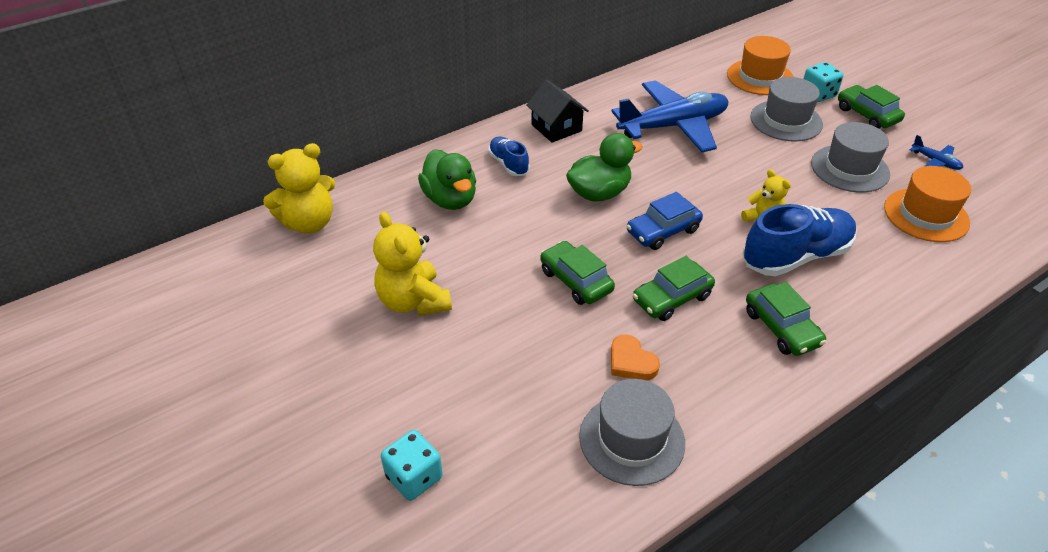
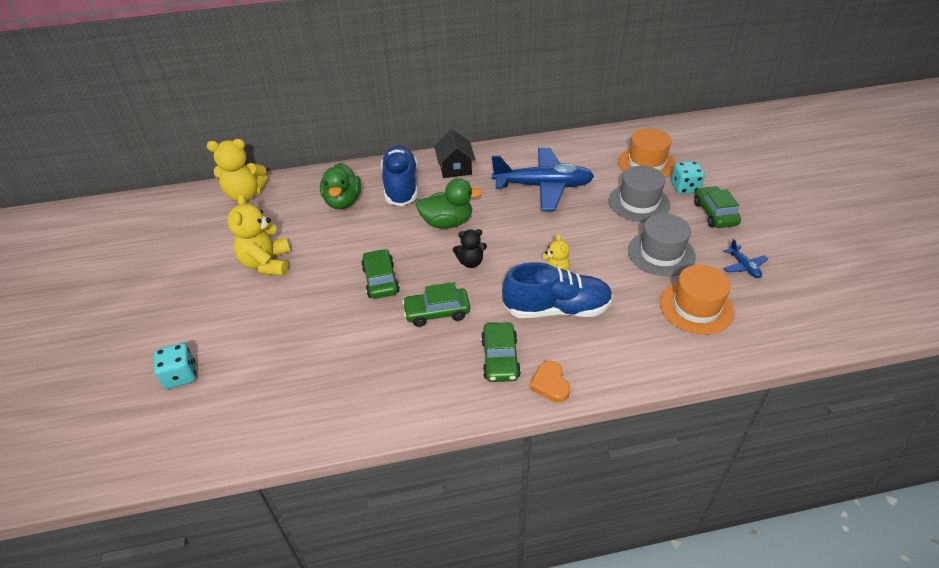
camera: 25 degrees right, 0 degrees up
(508, 164) = (401, 186): blue shoe -> blue shoe, size x1.86
(631, 362) = (372, 348): orange heart -> orange heart (550, 384)
(632, 439) = (330, 400): grey hat -> none
(663, 231) = (471, 262): blue car -> black teddy bear

